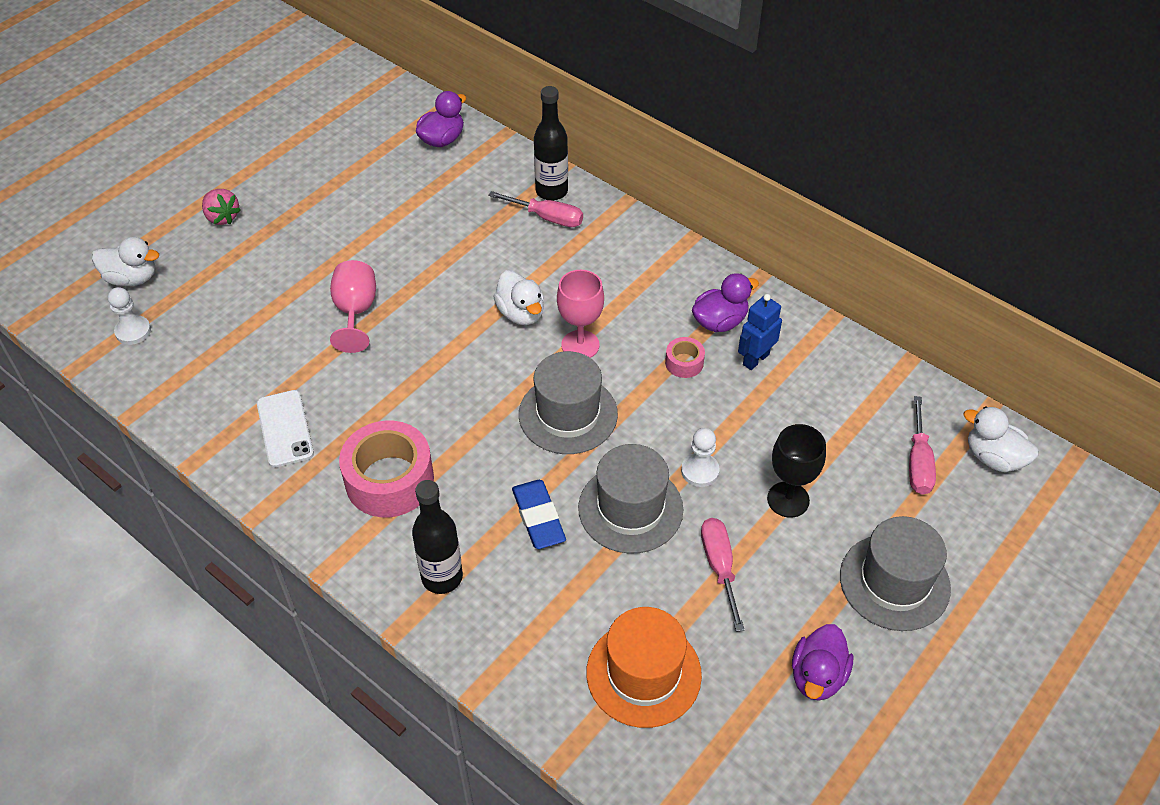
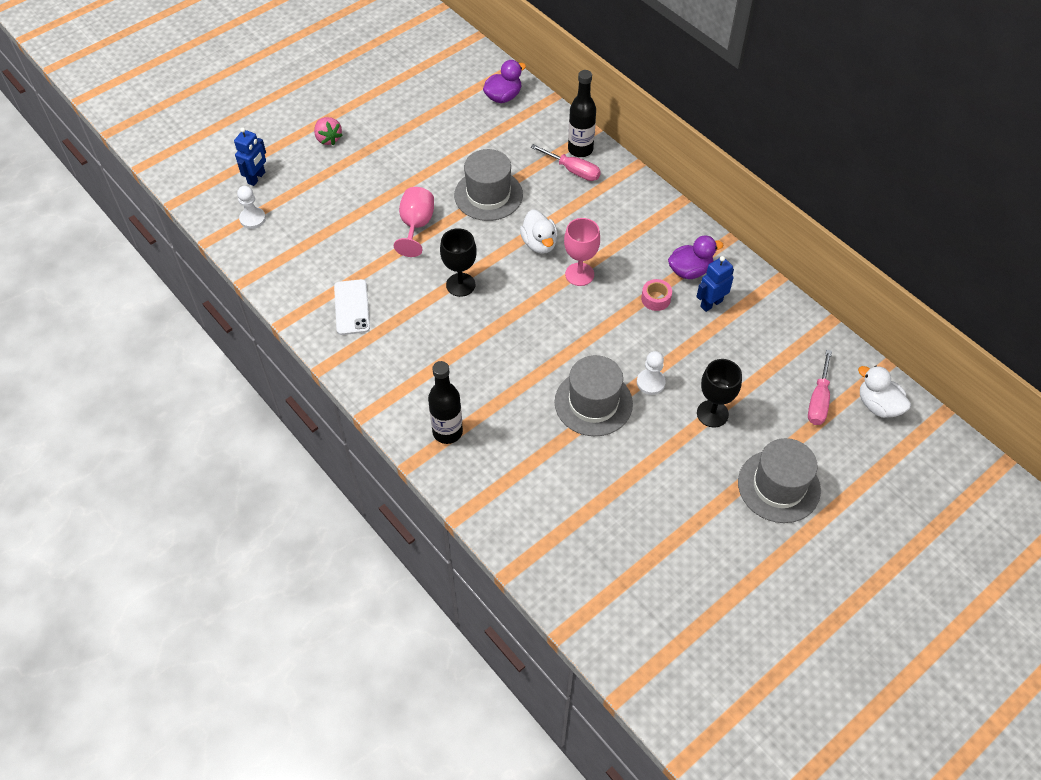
camera: 10 degrees right, 5 degrees up
(132, 278) = (256, 178): white duck -> blue robot
(389, 480) = (421, 356): pink tape -> none
(427, 379) = (460, 285): none -> black goblet
(538, 517) = (524, 399): blue eraser -> none
(568, 414) = (560, 326): grey hat -> grey hat (488, 195)
(643, 673) = (579, 522): orange hat -> none
(719, 567) = (650, 455): pink screwdriver -> none
(817, 676) = (705, 544): purple duck -> none

